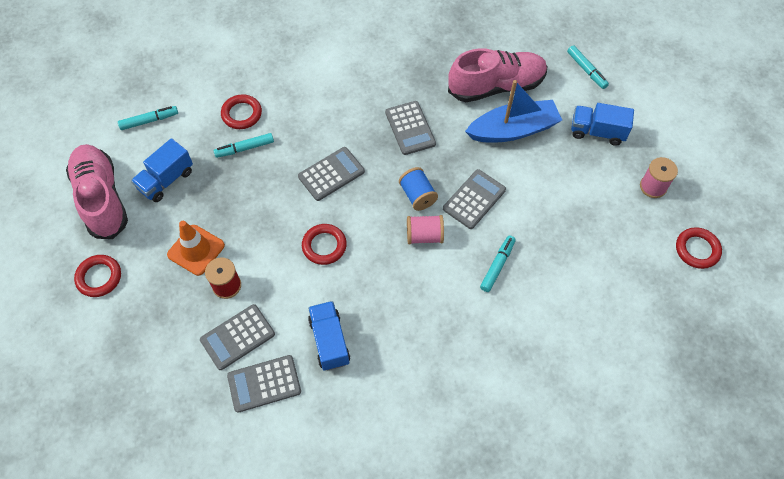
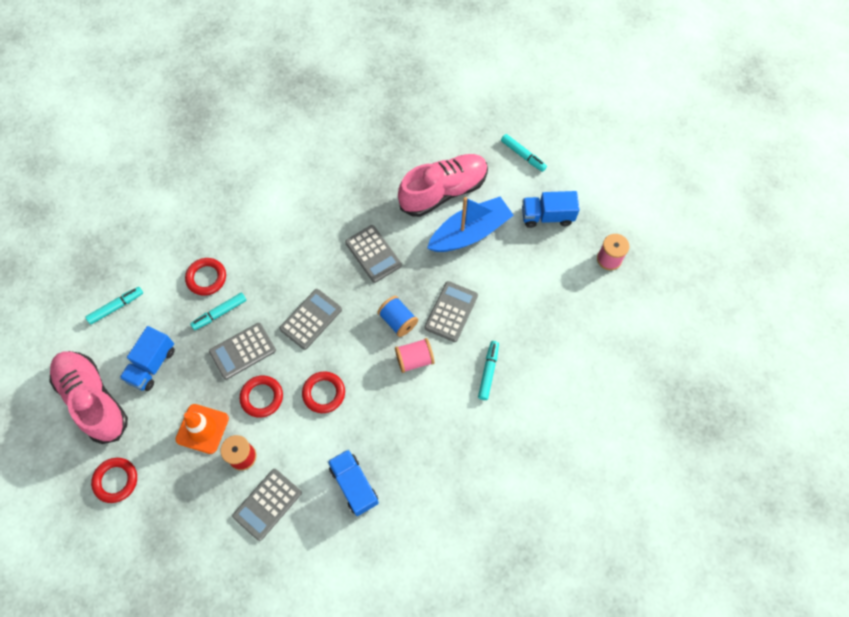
camera: 15 degrees left, 5 degrees up
(264, 384) = (305, 542): grey calculator -> grey calculator (243, 351)
(697, 249) = (660, 311): red ring -> red ring (262, 397)

